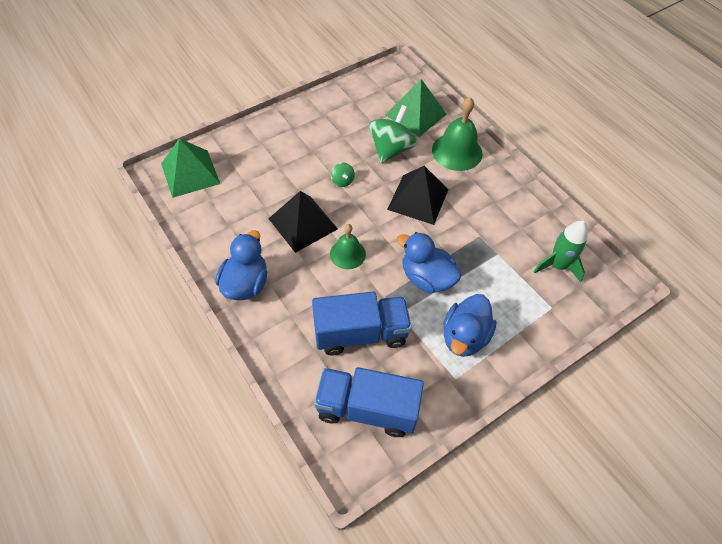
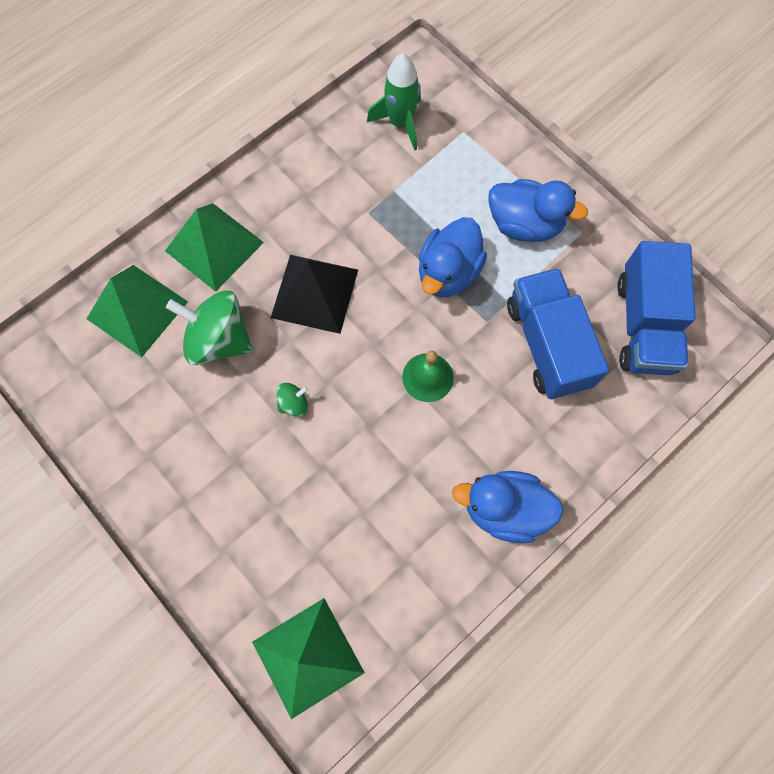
camera: 95 degrees left, 15 degrees up
(303, 223) = (384, 448): black pyramid -> none
(457, 151) = (214, 246): green bell -> green pyramid

